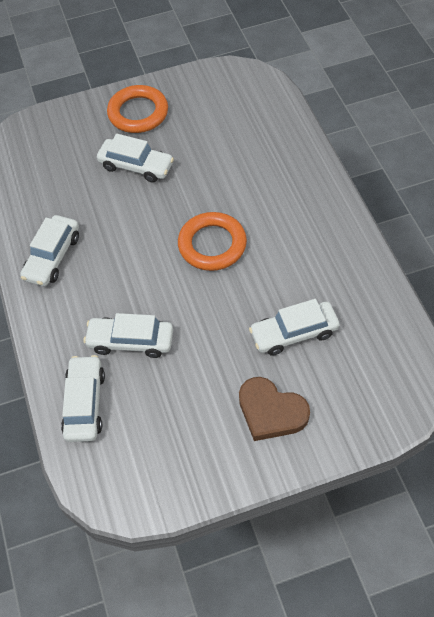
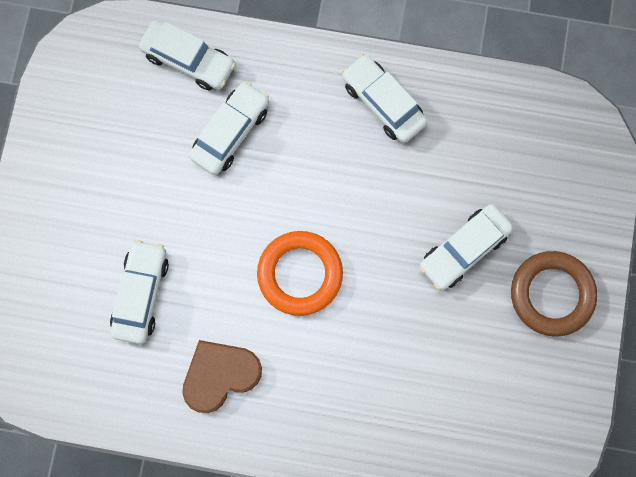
camera: 115 degrees right, 20 degrees up
(138, 113) = (552, 294): orange ring -> brown ring
(271, 411) = (73, 222): brown heart -> brown heart (220, 375)

